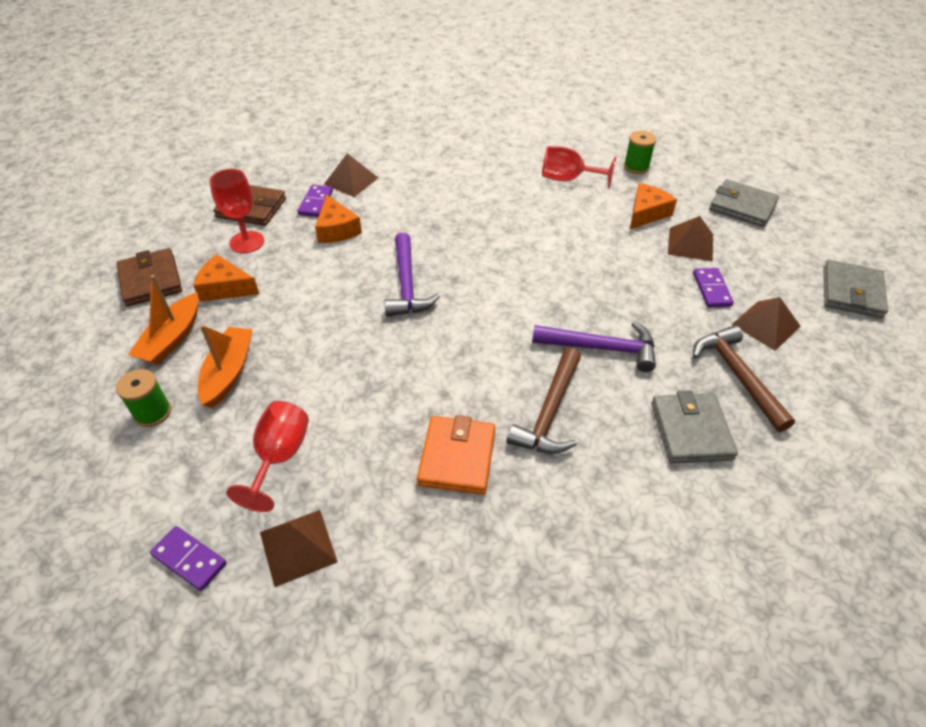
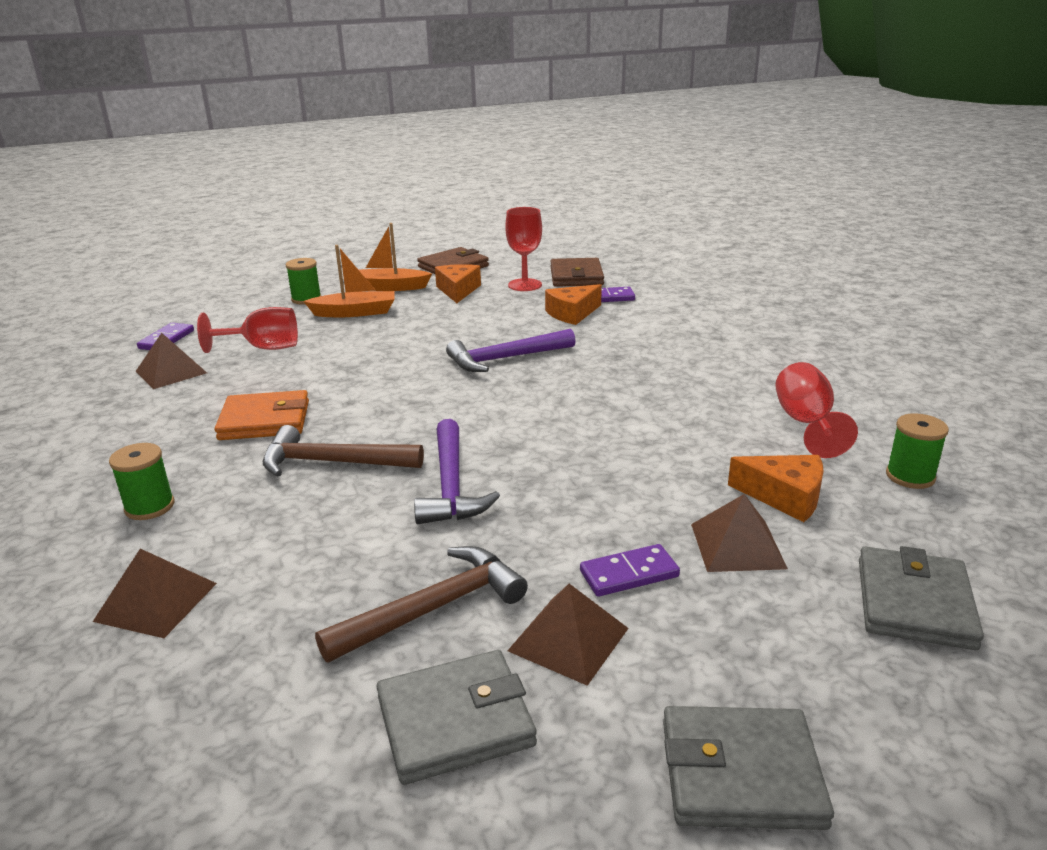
camera: 75 degrees right, 20 degrees down
(351, 181) = (661, 304): brown pyramid -> brown pyramid (156, 601)
(590, 542) = (150, 507): none -> green spool
(691, 431) = (315, 568): grey wallet -> grey wallet (455, 721)

